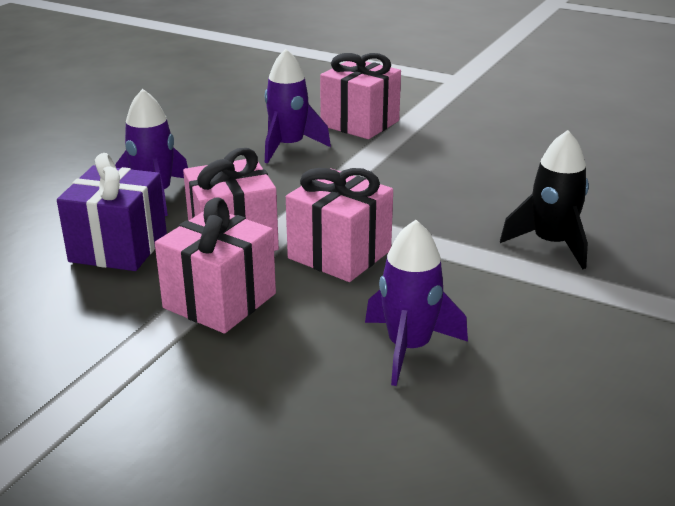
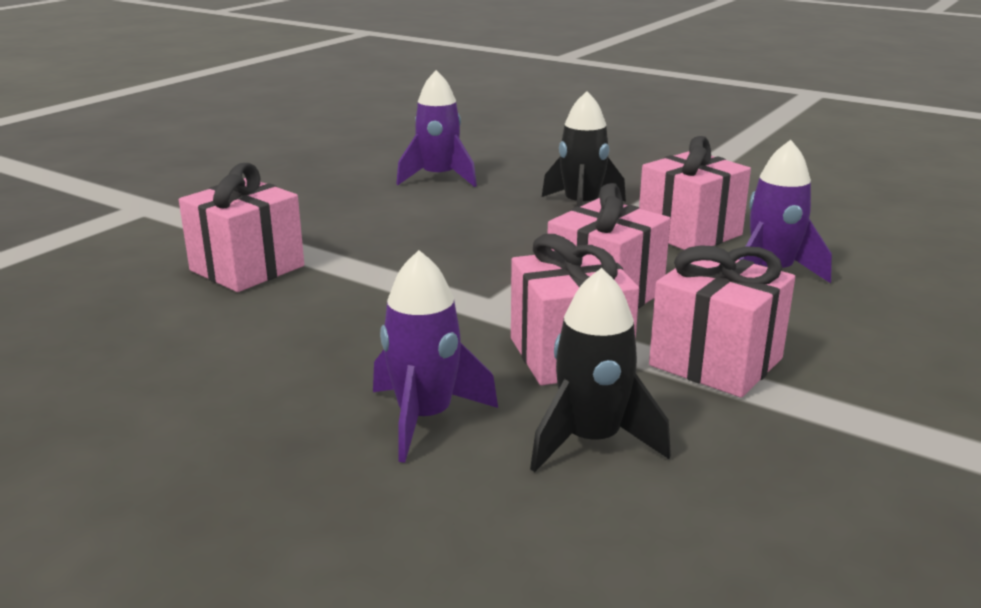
camera: 85 degrees left, 5 degrees down
(118, 247) = (591, 441): purple gift -> black rocket
(288, 147) = (298, 315): purple rocket -> purple rocket (438, 178)
(503, 304) = (689, 233): none -> pink gift

